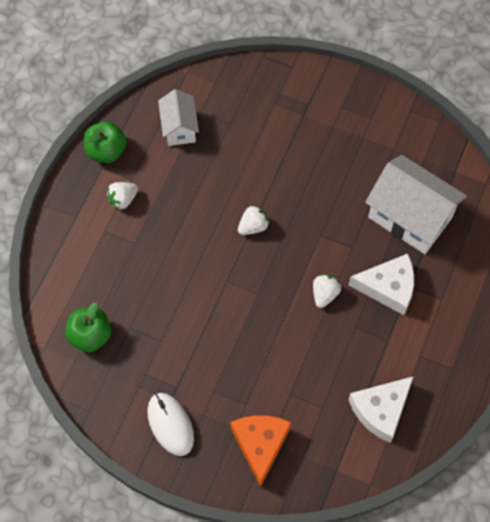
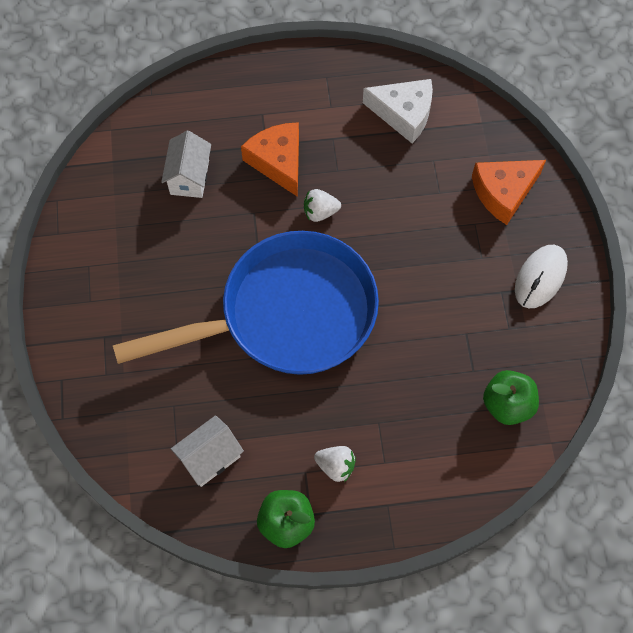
camera: 120 degrees left, 0 degrees up
(253, 226) = (287, 315): white strawberry -> blue pan
(388, 287) = (278, 162): white cheese -> orange cheese
(410, 217) = (189, 177): white house -> white house, size x0.57

